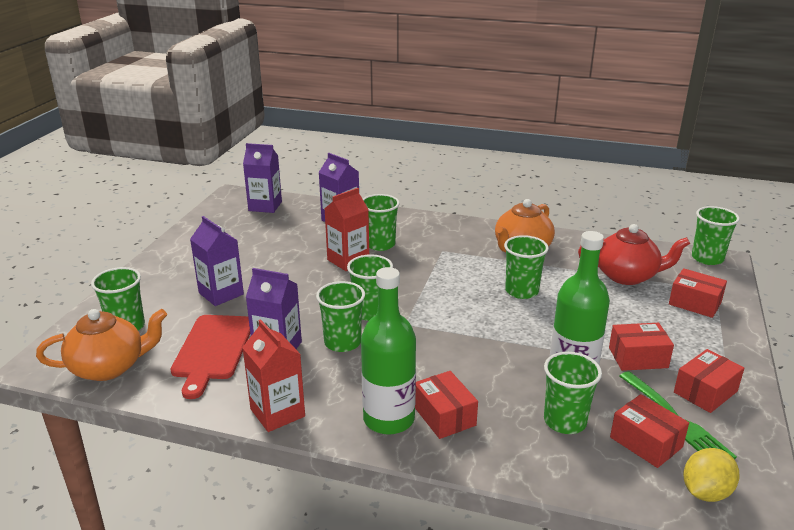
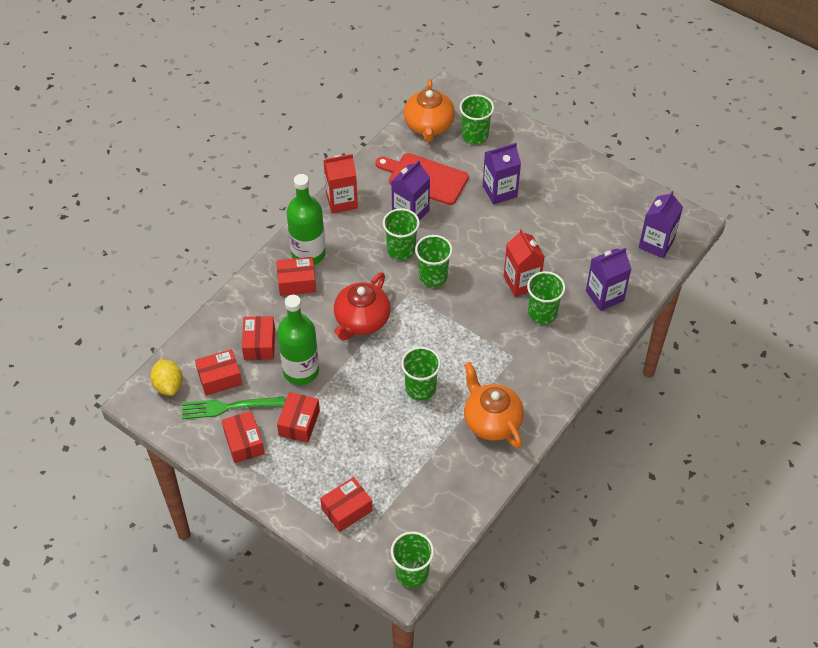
camera: 110 degrees right, 25 degrees up
(565, 421) = (259, 344): green cup -> red box
(627, 276) = (410, 482): red teapot -> red teapot (361, 320)

